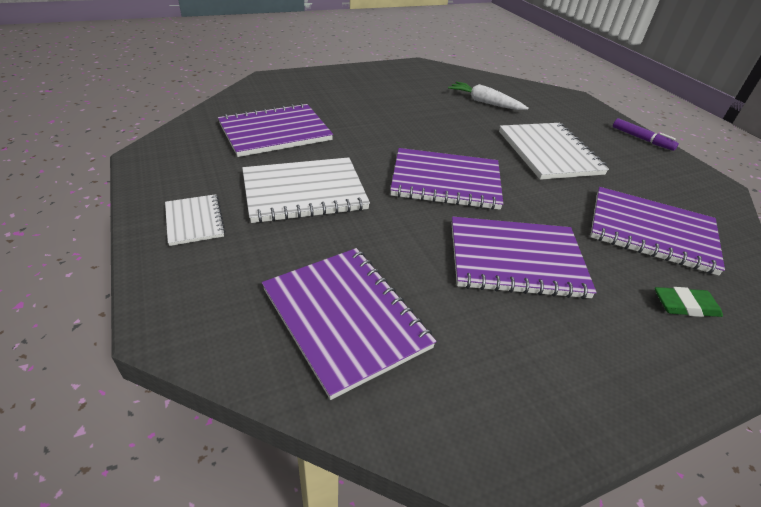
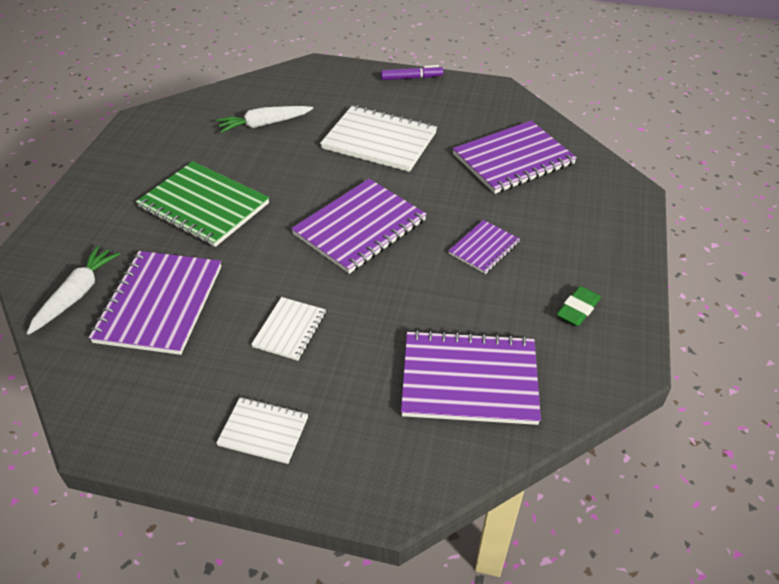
camera: 50 degrees left, 5 degrees up
(254, 104) = (77, 294): none -> white carrot
(304, 192) = (290, 330): white notebook -> white notebook, size x0.54
(378, 112) = (204, 206): none -> green notebook
(516, 259) = (484, 248): purple notebook -> purple notebook, size x0.54
(685, 306) = (585, 198): green eraser -> green eraser (578, 309)

